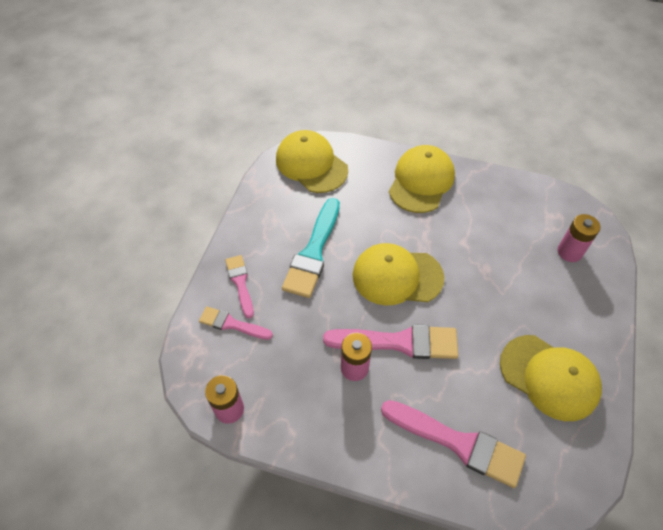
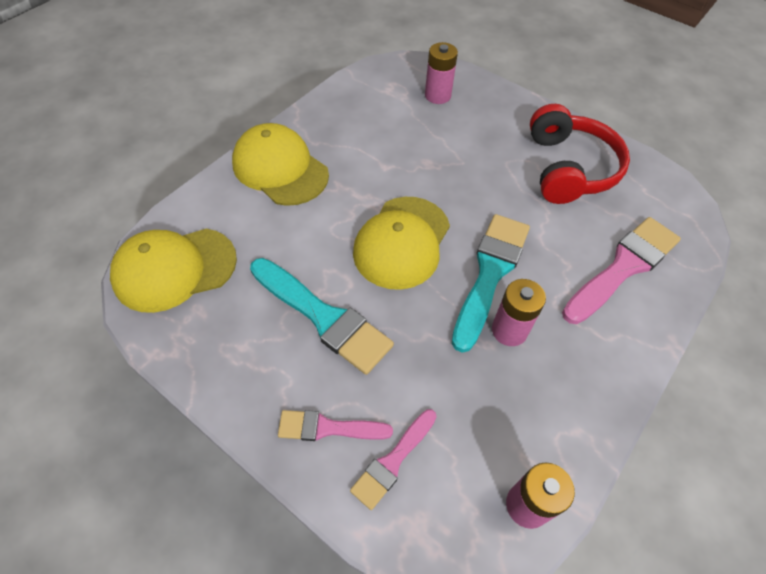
camera: 70 degrees left, 0 degrees up
(399, 342) = (490, 273): pink brush -> turquoise brush
(549, 377) = (568, 168): yellow cap -> red headphones

